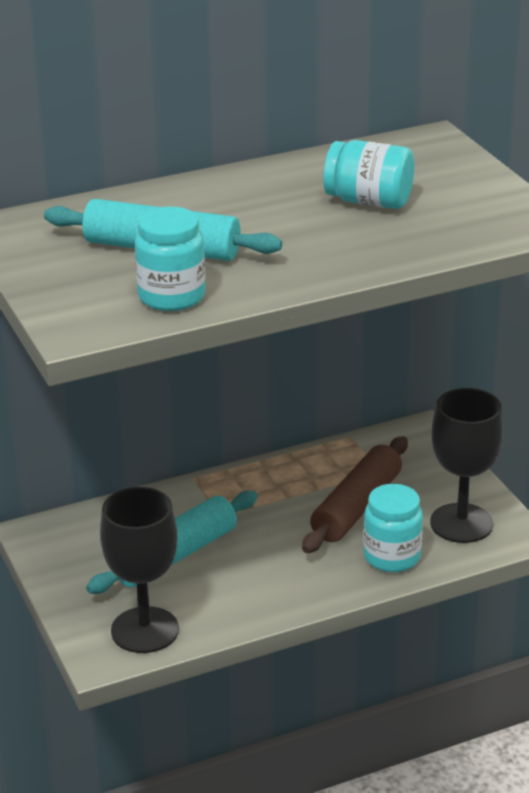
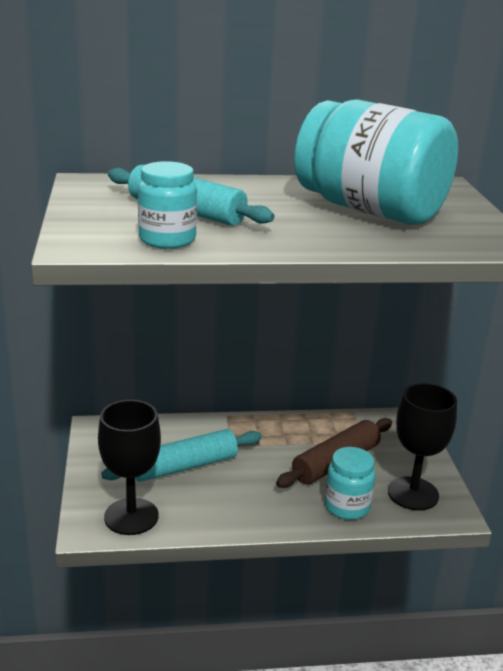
camera: 15 degrees right, 5 degrees down
(369, 201) = (370, 210): turquoise jar -> turquoise jar, size x2.04

